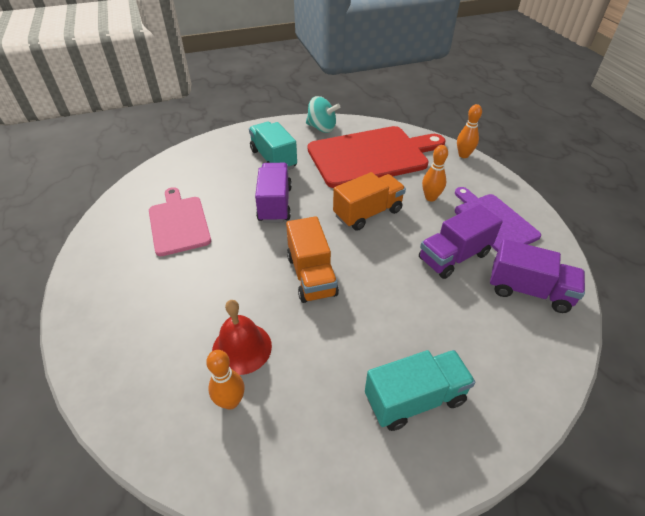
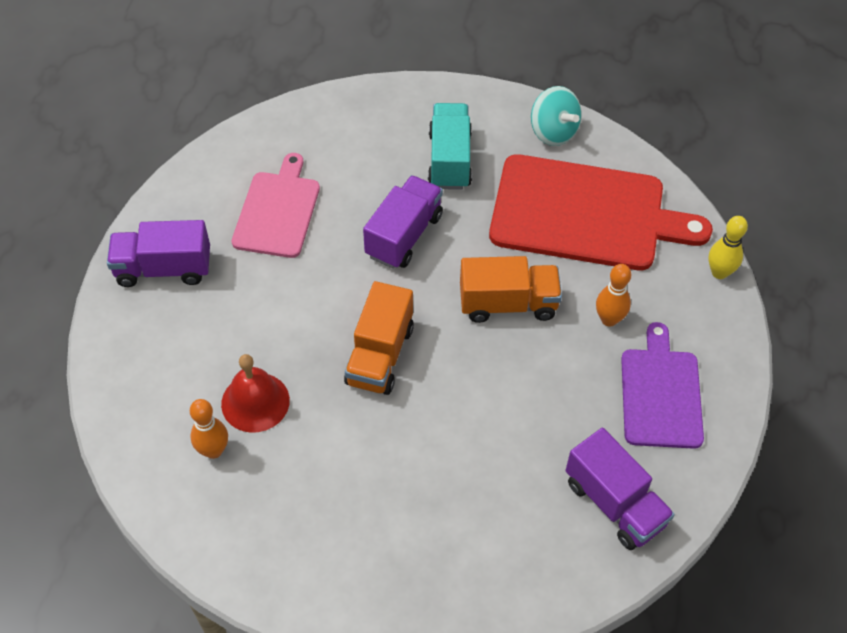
camera: 30 degrees right, 10 degrees up
(415, 399) = (384, 544): turquoise truck -> none
(454, 256) = (564, 415): purple truck -> purple truck (164, 268)
(463, 155) = (719, 272): orange bowling pin -> yellow bowling pin

